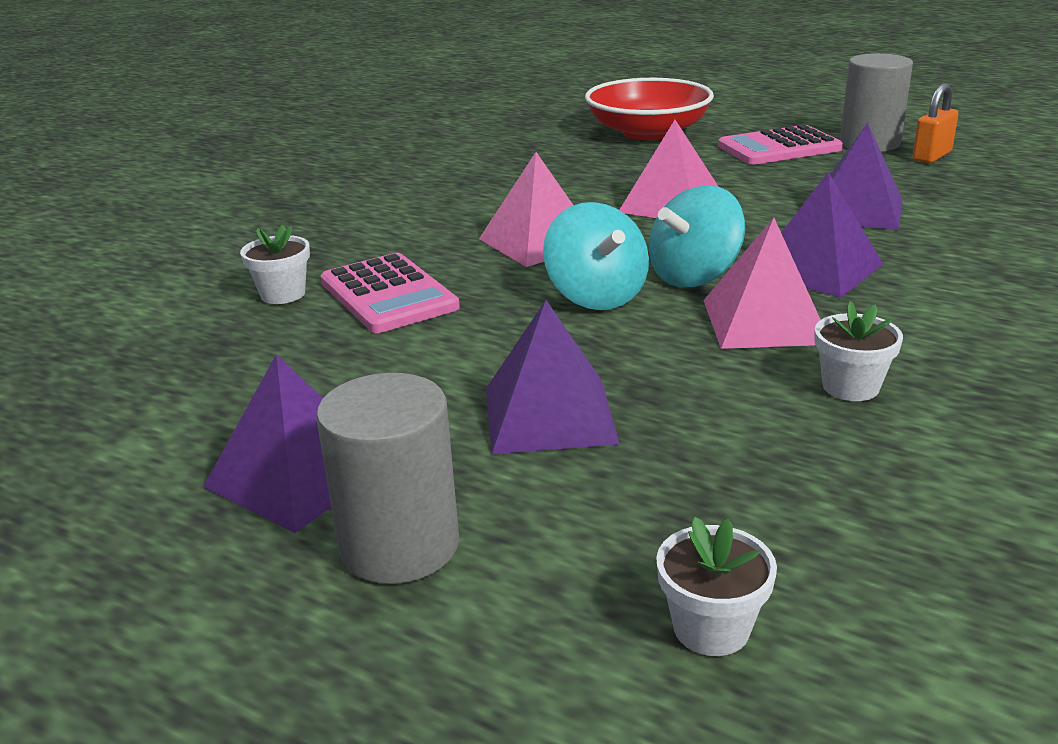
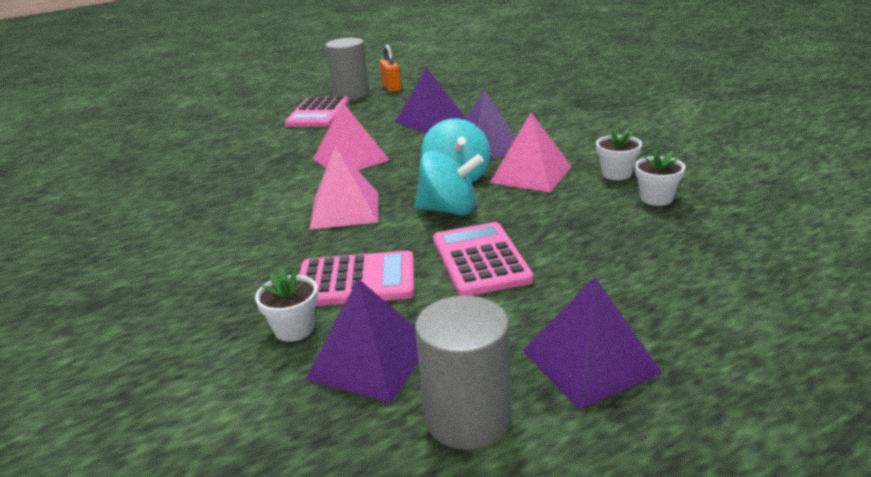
camera: 60 degrees left, 0 degrees up
(399, 545) = (695, 334): grey cylinder -> grey cylinder (468, 418)
(485, 349) = (480, 260): none -> pink calculator
(549, 414) = (581, 256): purple pyramid -> purple pyramid (370, 360)
(648, 132) = (226, 138): red bowl -> none
(711, 628) = (803, 258): white flower pot -> white flower pot (656, 198)

